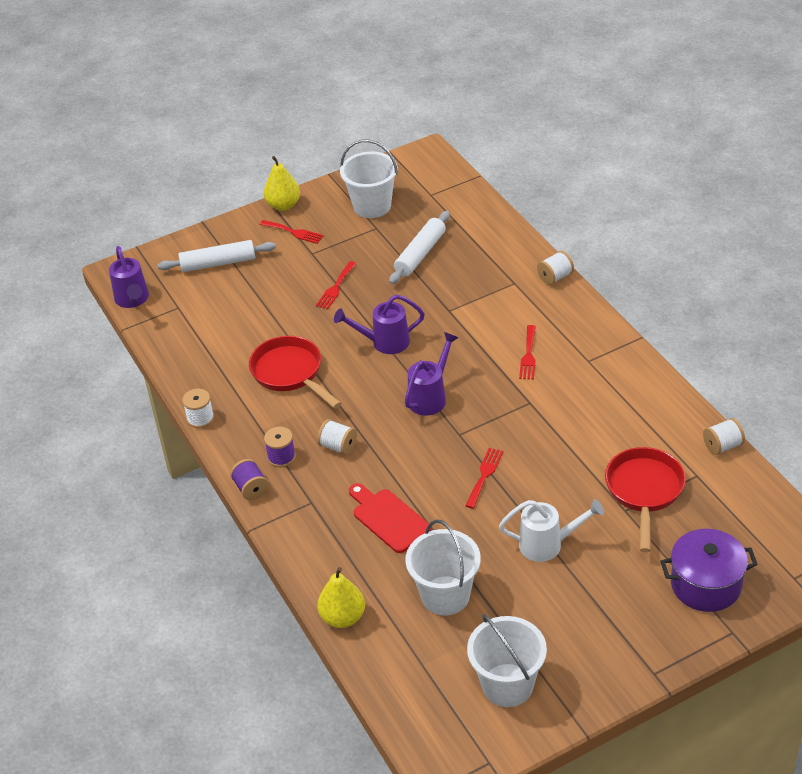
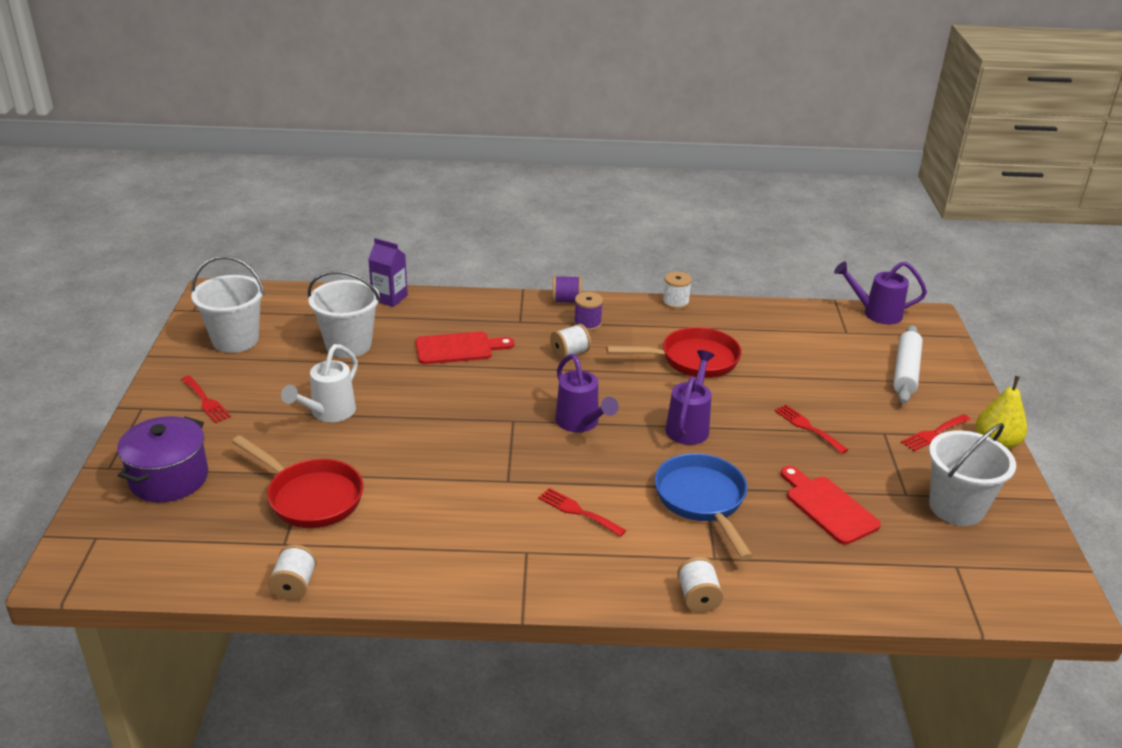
camera: 115 degrees right, 10 degrees down
(343, 617) = (389, 298): yellow pear -> purple carton
(420, 254) = (828, 507): white rolling pin -> red cutting board
(464, 306) = (702, 501): none -> blue pan
(484, 475) = (446, 413): red fork -> red fork (206, 401)

